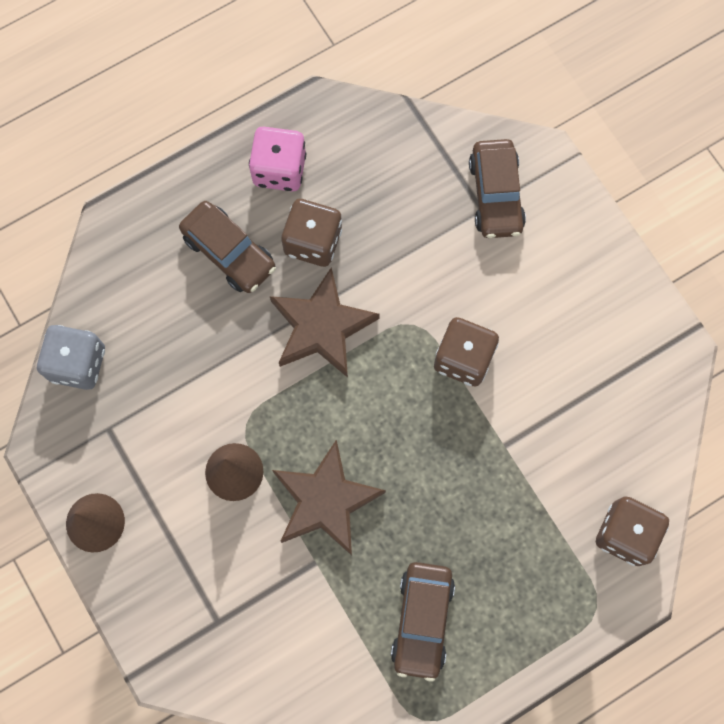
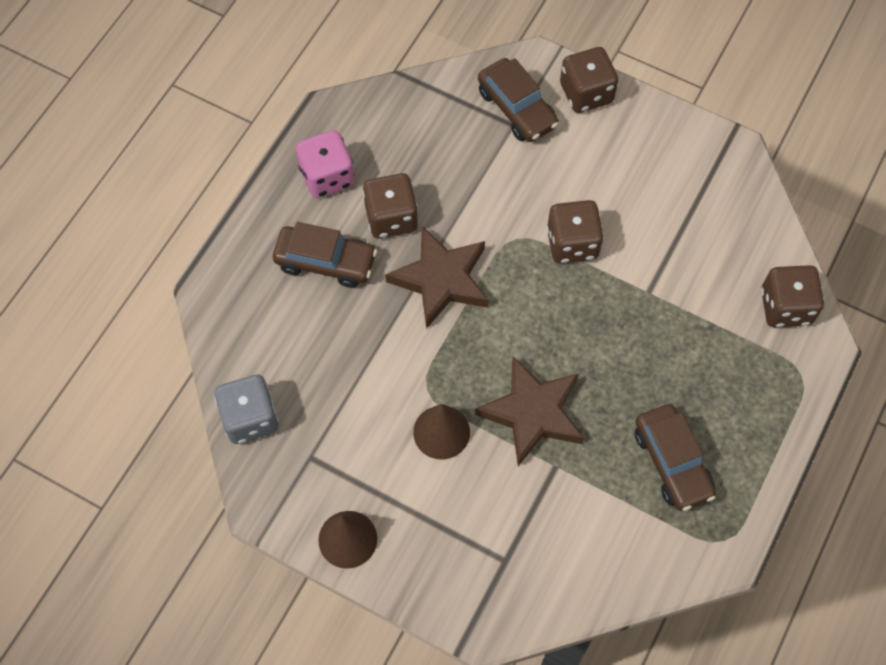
camera: 30 degrees left, 10 degrees down
(571, 215) = (586, 93): none -> brown dice

